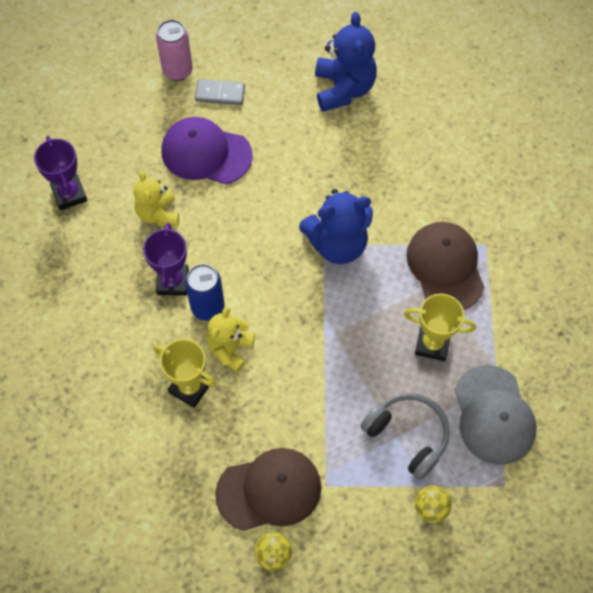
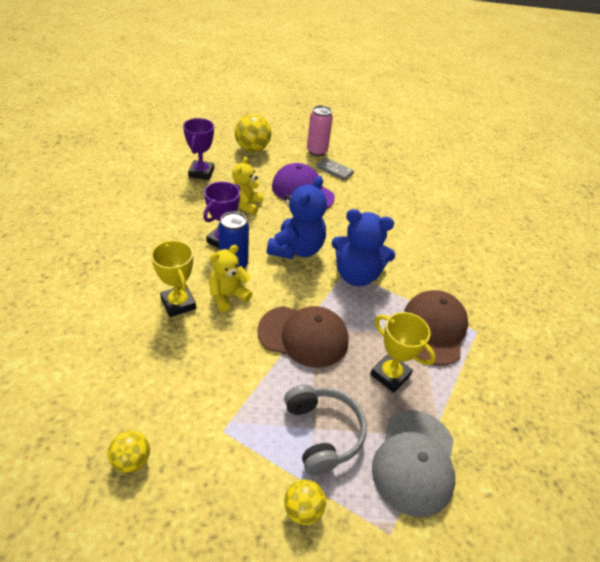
camera: 25 degrees right, 20 degrees down
(97, 114) = (252, 149): none -> yellow ball
(269, 490) = (173, 406): brown cap -> brown cap (303, 336)
(343, 88) = (419, 201): blue teddy bear -> blue teddy bear (296, 249)

